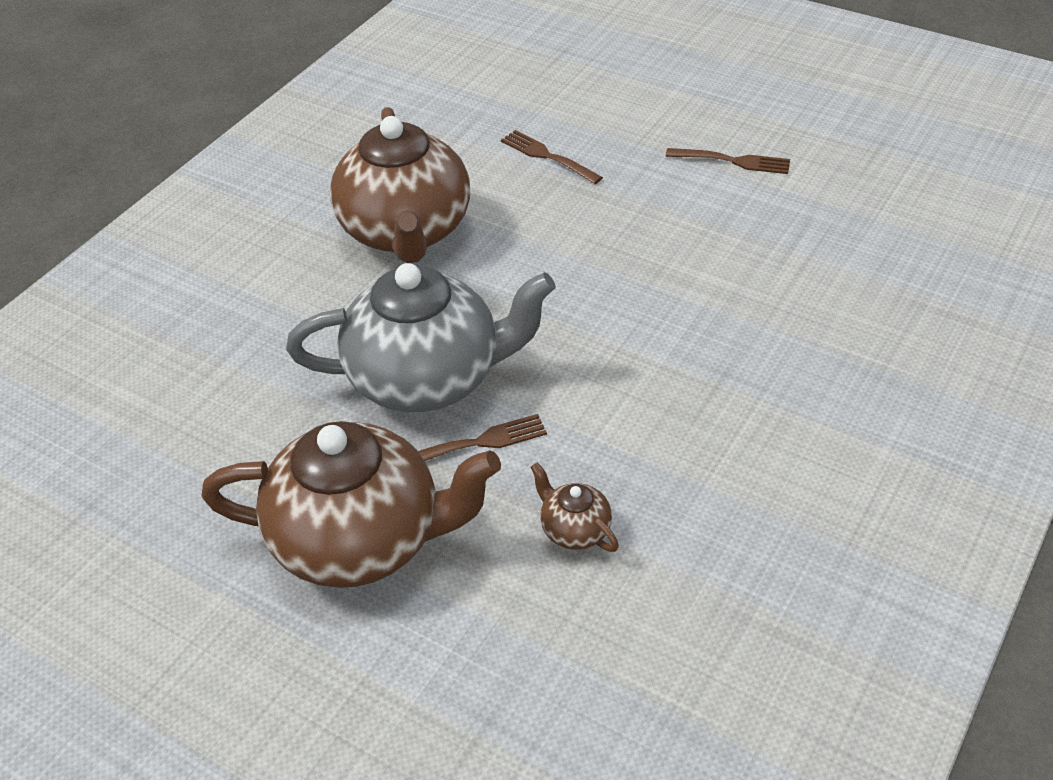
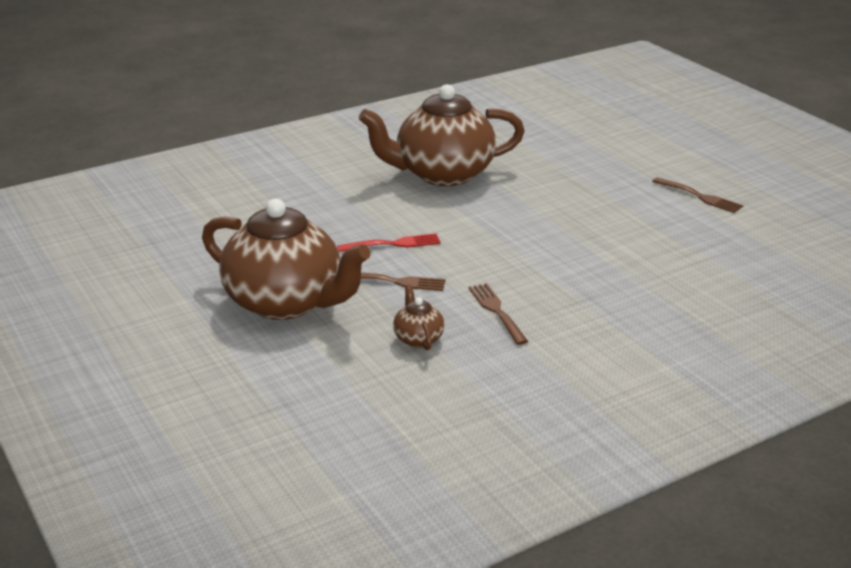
camera: 25 degrees right, 15 degrees down
(406, 232) = (443, 174): brown teapot -> brown teapot turned 60 degrees clockwise
(427, 379) = (392, 244): grey teapot -> red fork
(548, 157) = (570, 162): brown fork -> brown fork (497, 312)

